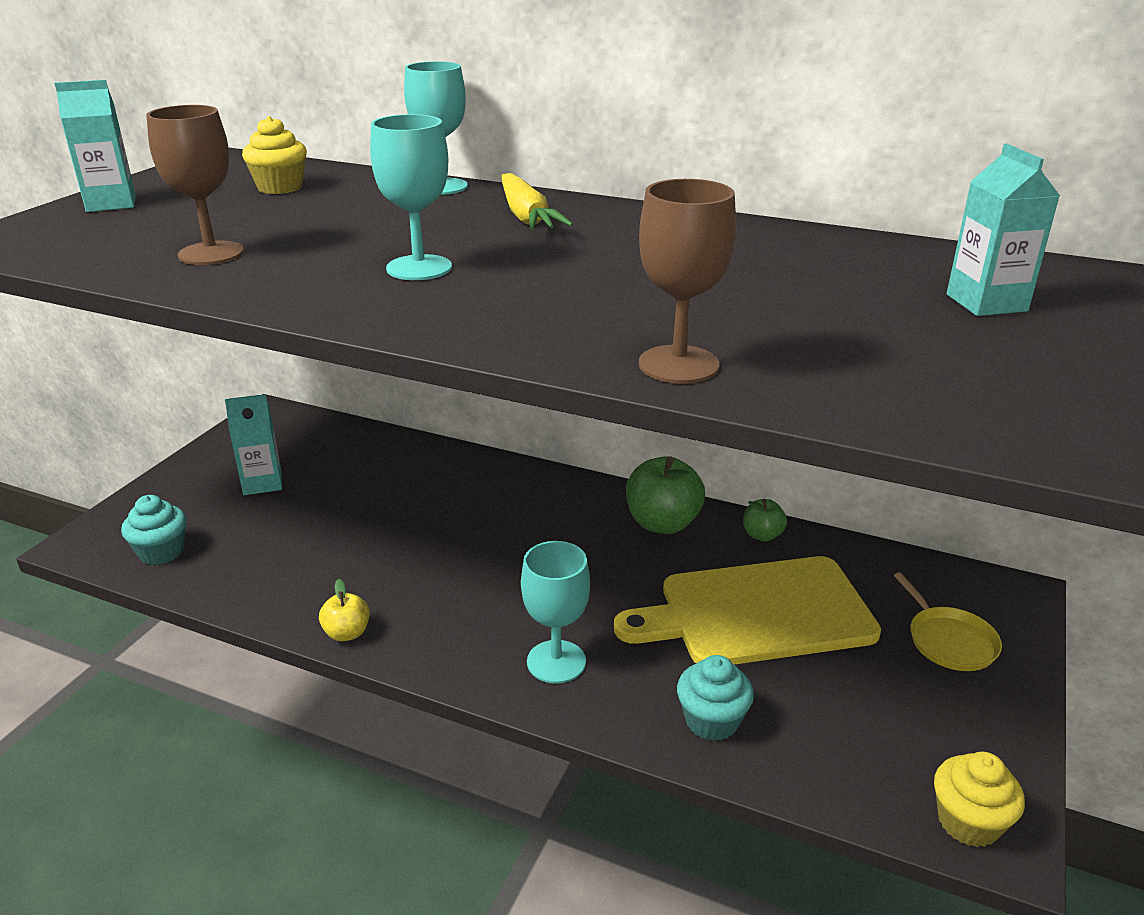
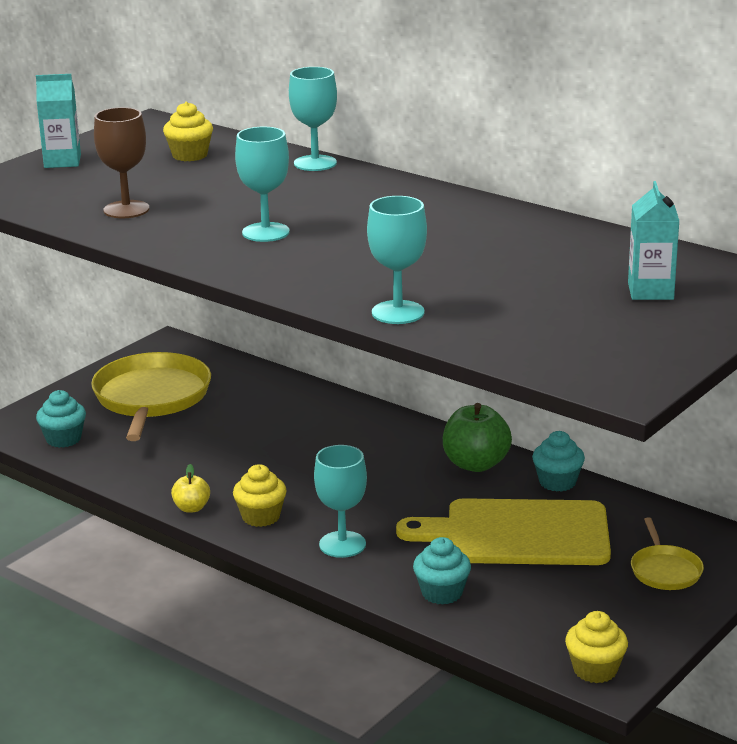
camera: 15 degrees right, 5 degrees down
(262, 483) = (151, 398): turquoise carton -> yellow pan
(439, 634) = (261, 517): none -> yellow cupcake
(526, 216) = (366, 196): yellow carrot -> none
(678, 365) = (398, 312): brown goblet -> turquoise goblet
(762, 535) = (557, 482): green apple -> turquoise cupcake

